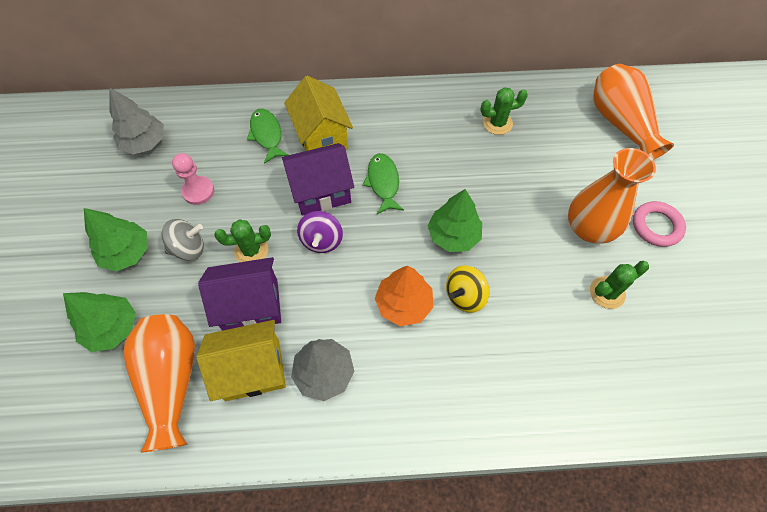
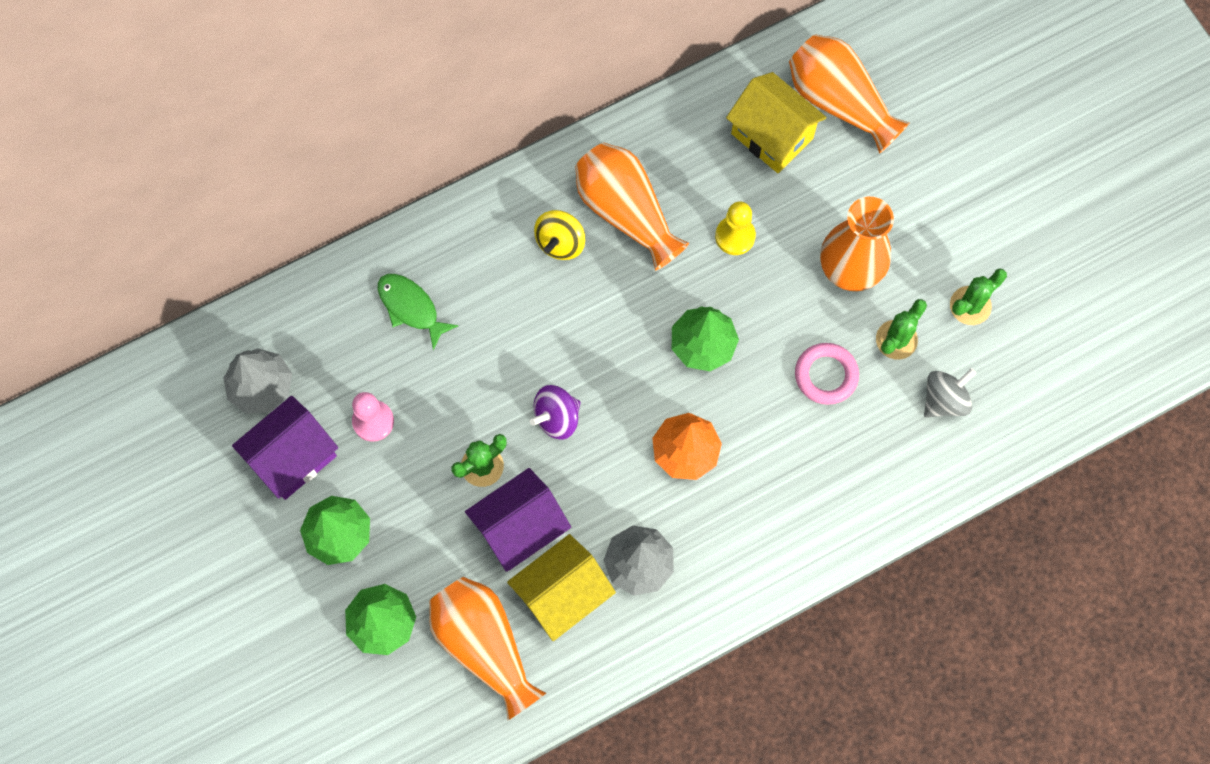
camera: 25 degrees left, 10 degrees up
(189, 248) = (408, 496): grey spinning top -> grey spinning top (944, 400)
(321, 137) = (481, 280): yellow house -> yellow house (772, 136)
(321, 192) = (522, 356): purple house -> purple house (293, 457)
(322, 241) = (556, 418): purple spinning top -> purple spinning top turned 75 degrees clockwise
(383, 182) = (590, 311): green fish -> none
(440, 134) = (626, 212): none -> orange vase
(464, 296) = (747, 412): yellow spinning top -> yellow spinning top (560, 243)
(497, 123) = (690, 166): green cactus -> green cactus (970, 305)
(509, 176) = (735, 236): none -> yellow pawn
(656, 226) = (924, 232): pink ring -> pink ring (826, 375)

